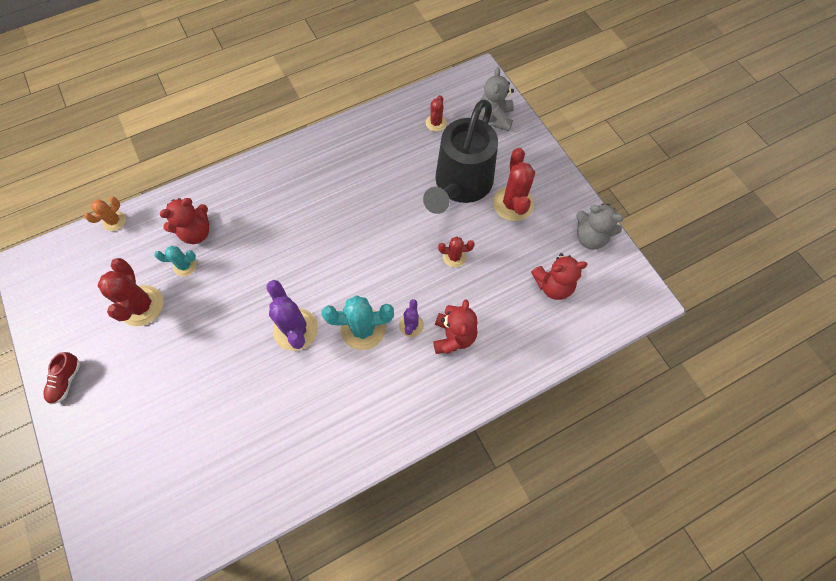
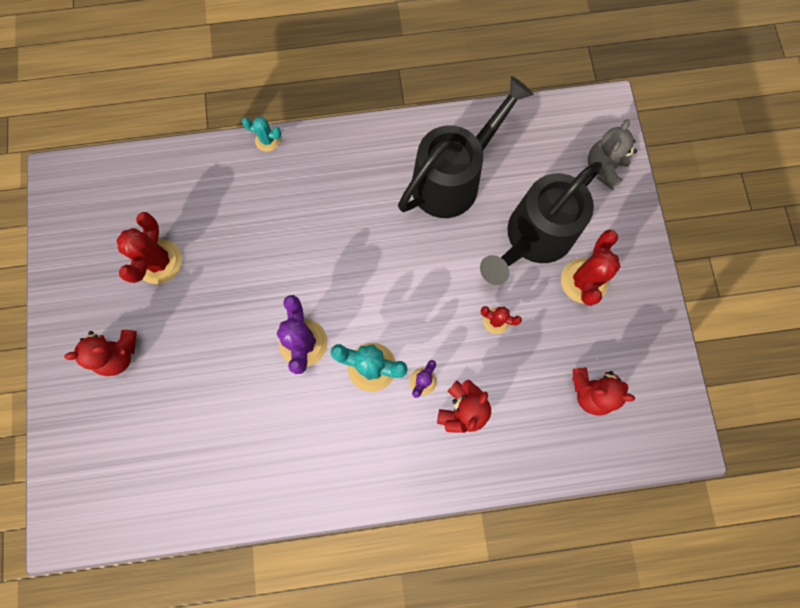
camera: 20 degrees right, 10 degrees up
(66, 381) = (67, 316): red shoe -> none
(114, 221) = (156, 156): orange cactus -> none
(185, 265) = (213, 232): turquoise cactus -> turquoise cactus (267, 140)
(196, 232) = (235, 198): red teddy bear -> red teddy bear (119, 354)
(378, 161) = (453, 178): none -> black watering can
(436, 123) = (533, 152): red cactus -> none
(590, 237) = (655, 351): grey teddy bear -> none

